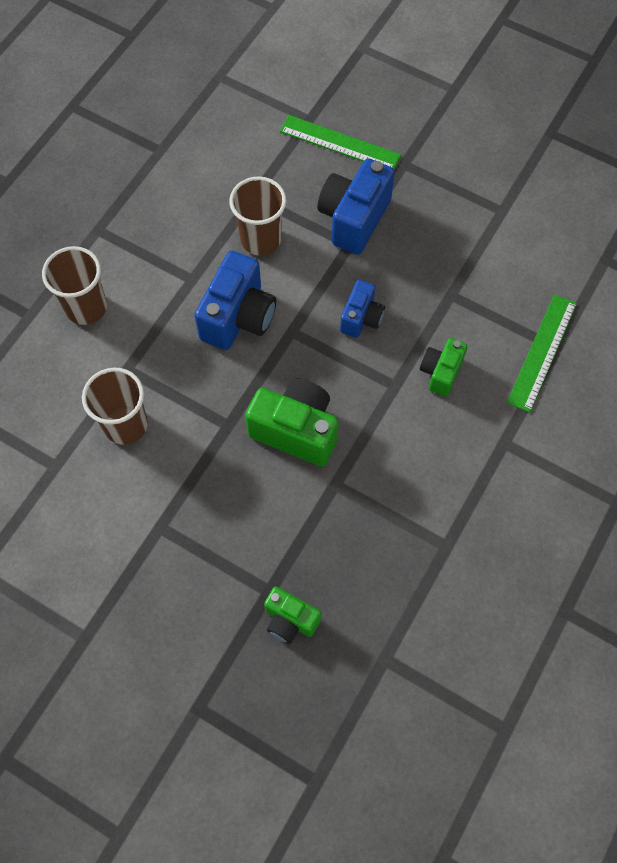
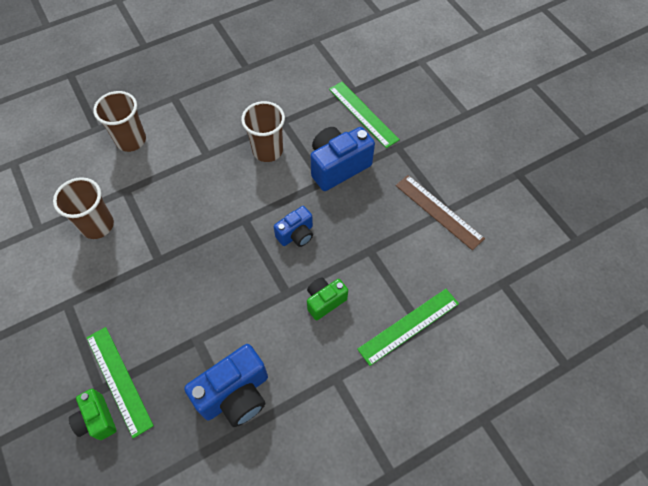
camera: 30 degrees right, 5 degrees down
(238, 317) = (217, 193): blue camera -> blue camera (235, 394)
(283, 570) = (119, 380): none -> green ruler
(296, 431) = (198, 288): green camera -> none
(495, 216) = (438, 211): none -> brown ruler

